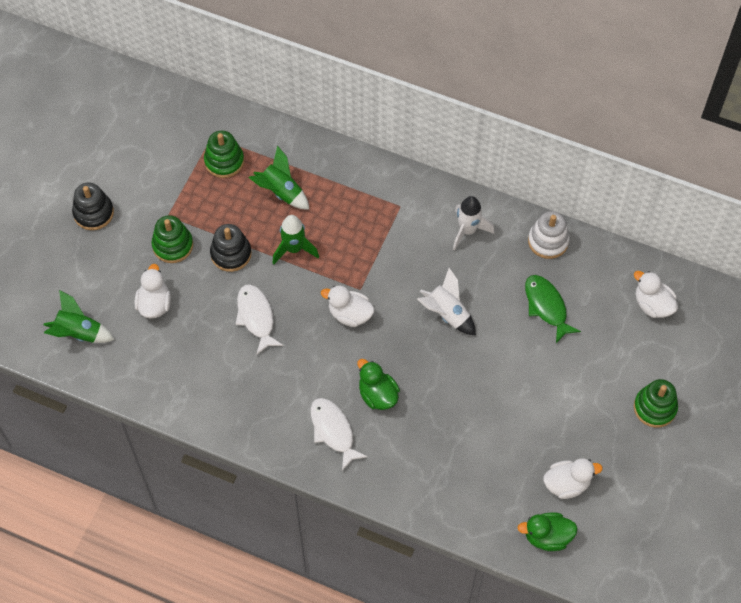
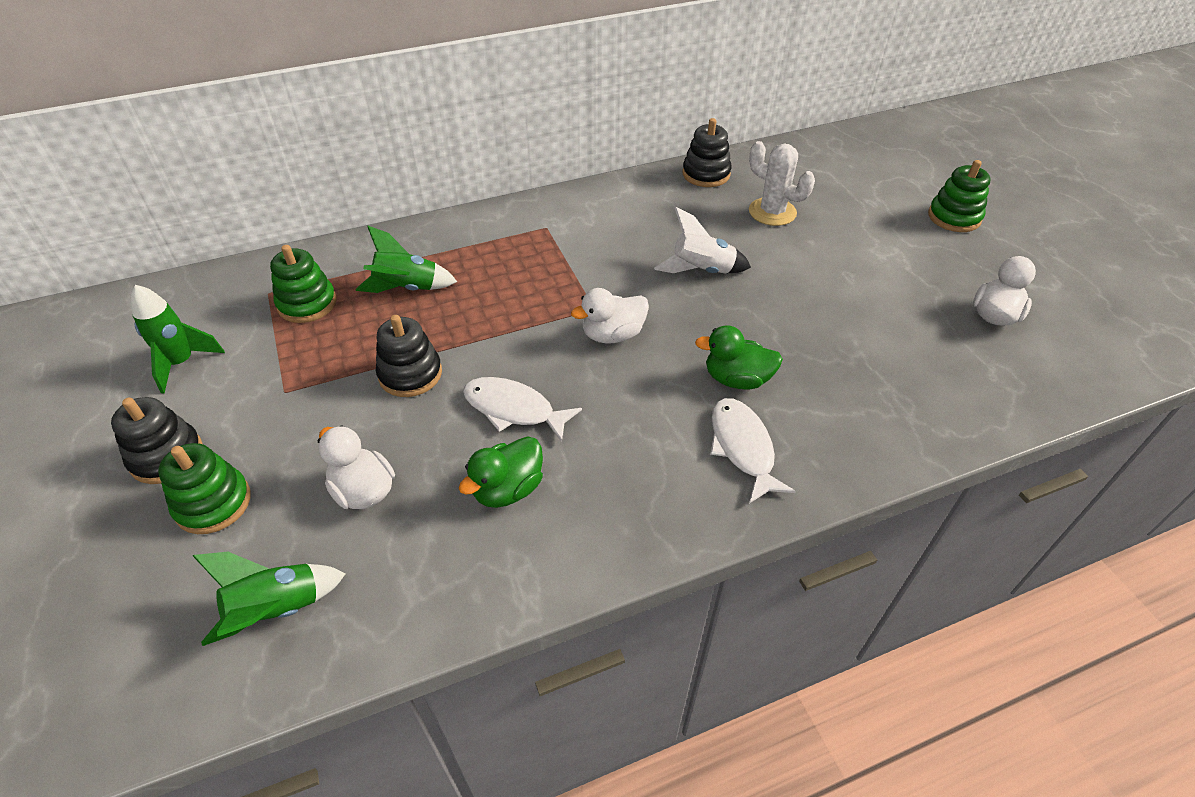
camera: 45 degrees left, 15 degrees down
(173, 245) = (323, 415): green stacking toy -> green stacking toy (213, 503)
(294, 249) = (480, 323): green rocket -> green rocket (182, 363)
(333, 431) = (742, 448): white fish -> white fish turned 60 degrees clockwise
(467, 231) = (631, 207): white rocket -> none
(546, 306) = (772, 212): green fish -> white cactus
(547, 536) = (1053, 368): green duck -> green duck (508, 489)
(548, 241) = (706, 174): white stacking toy -> black stacking toy
(652, 305) = (841, 162): white duck -> none

